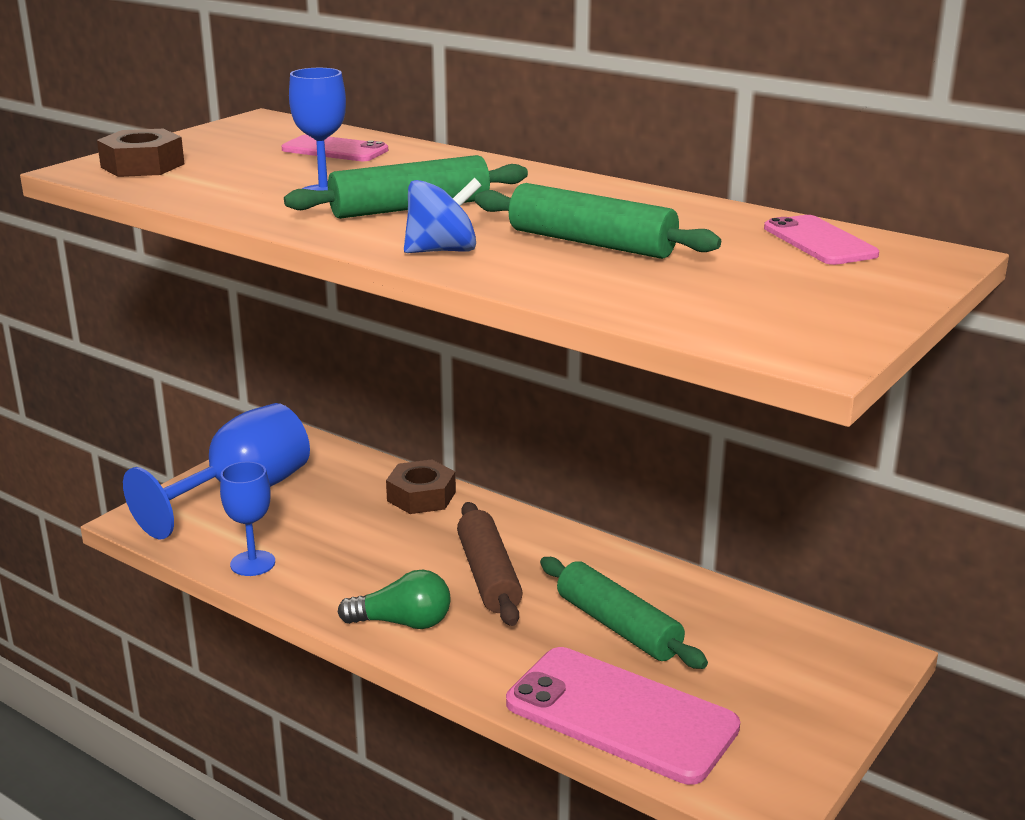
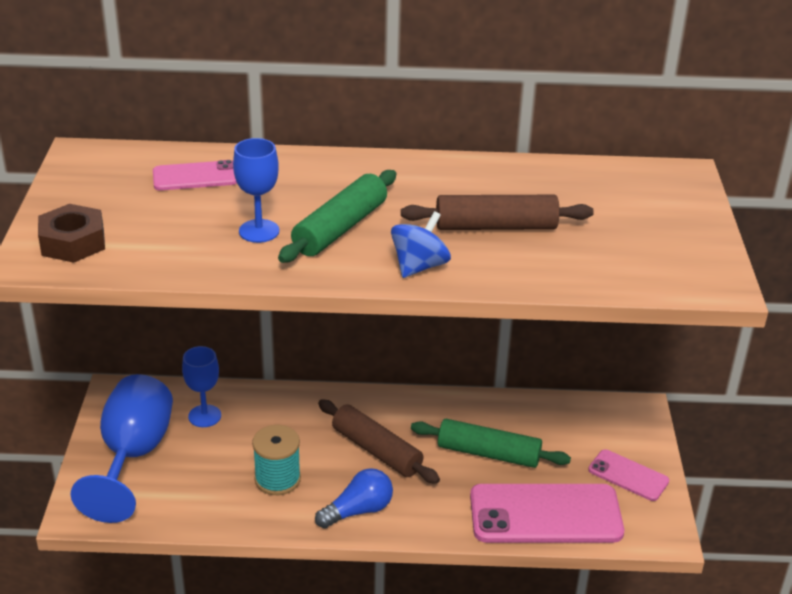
camera: 35 degrees left, 10 degrees up
(252, 563) = (208, 511): blue goblet -> blue goblet (204, 416)
(353, 562) = (277, 479): none -> turquoise spool
(403, 622) = (358, 511): green light bulb -> blue light bulb
(421, 496) = (269, 405): brown nut -> none
(591, 243) = (496, 227): green rolling pin -> brown rolling pin
(819, 241) = (614, 181): pink phone -> pink phone (628, 475)

